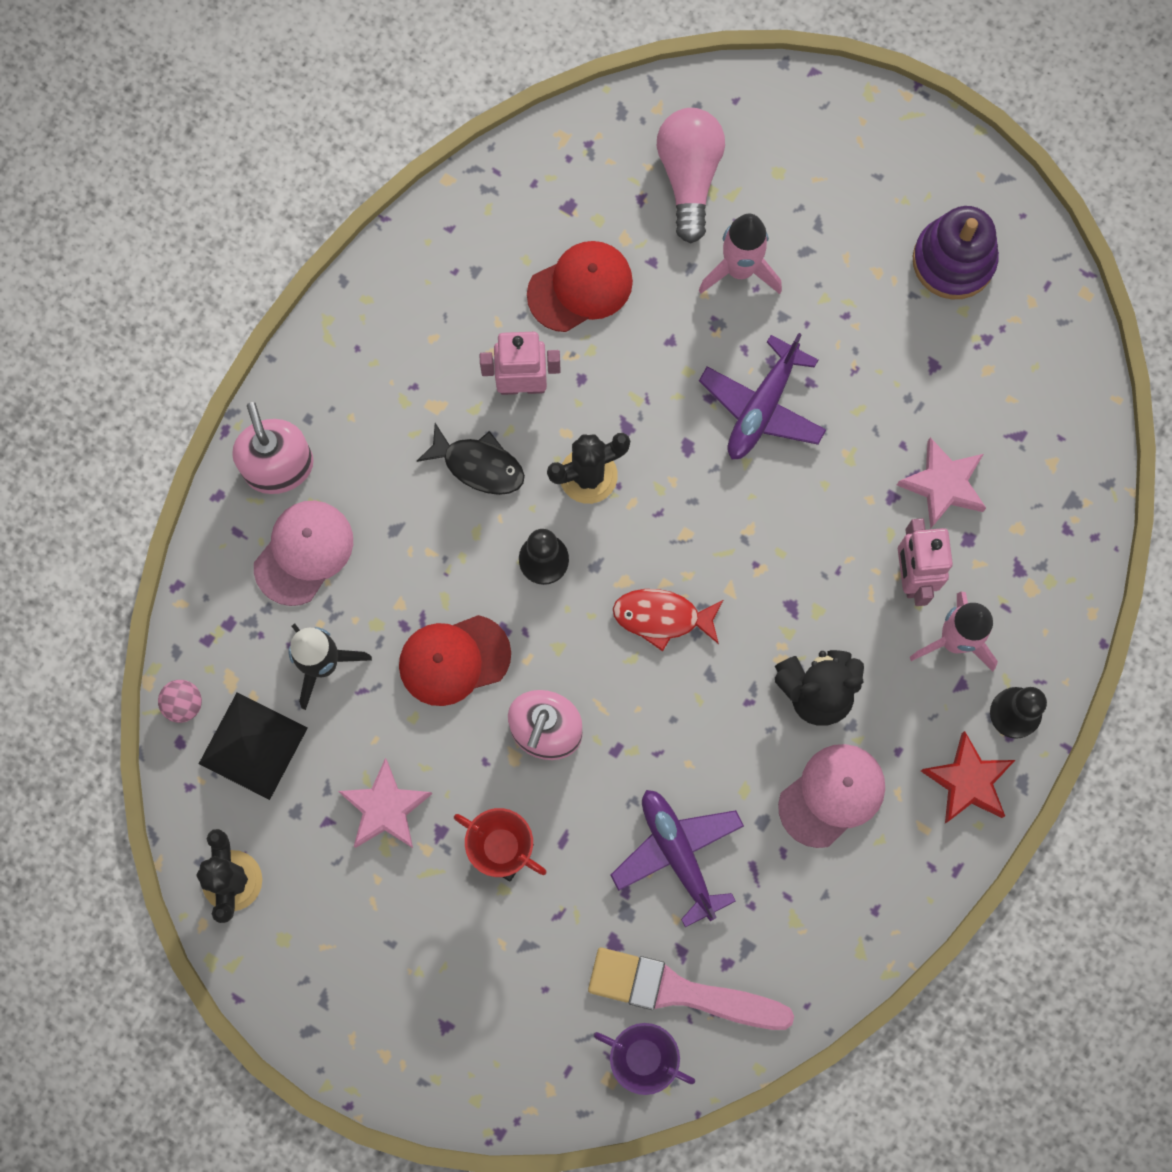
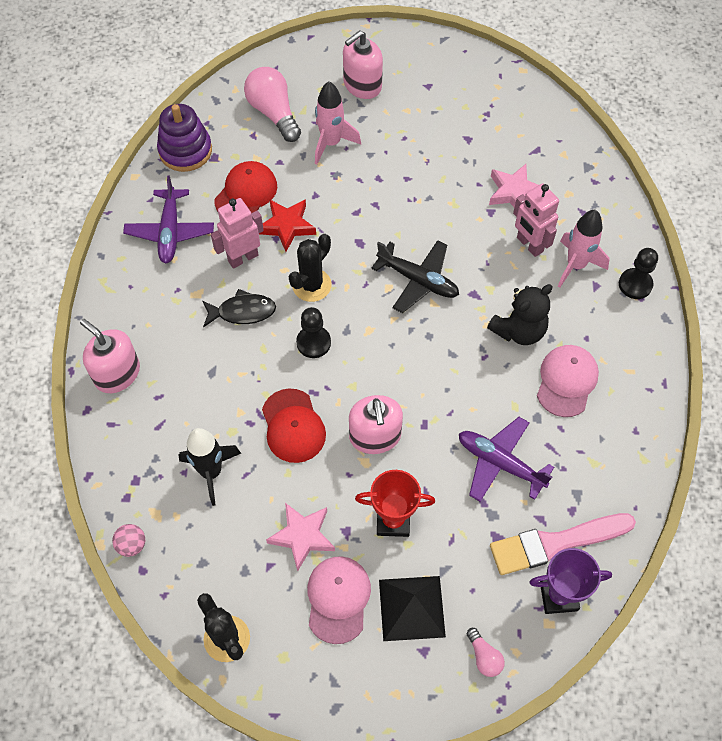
camera: 30 degrees left, 15 degrees down
(253, 746) = (193, 545): black pyramid -> black pyramid (412, 608)
(304, 553) = (161, 414): pink cap -> pink cap (338, 599)
(454, 660) = (293, 426): red cap -> red cap turned 60 degrees counterclockwise
(510, 1073) = (484, 657): none -> pink light bulb
(662, 617) = (404, 337): red fish -> none
(731, 546) = (418, 280): none -> black plane
(762, 407) = (388, 203): purple plane -> purple plane (170, 232)
(839, 196) = (362, 85): none -> pink soap dispenser
(953, 260) = (443, 86): purple stacking toy -> purple stacking toy (185, 150)
(968, 781) = (636, 333): red star -> red star (287, 226)

